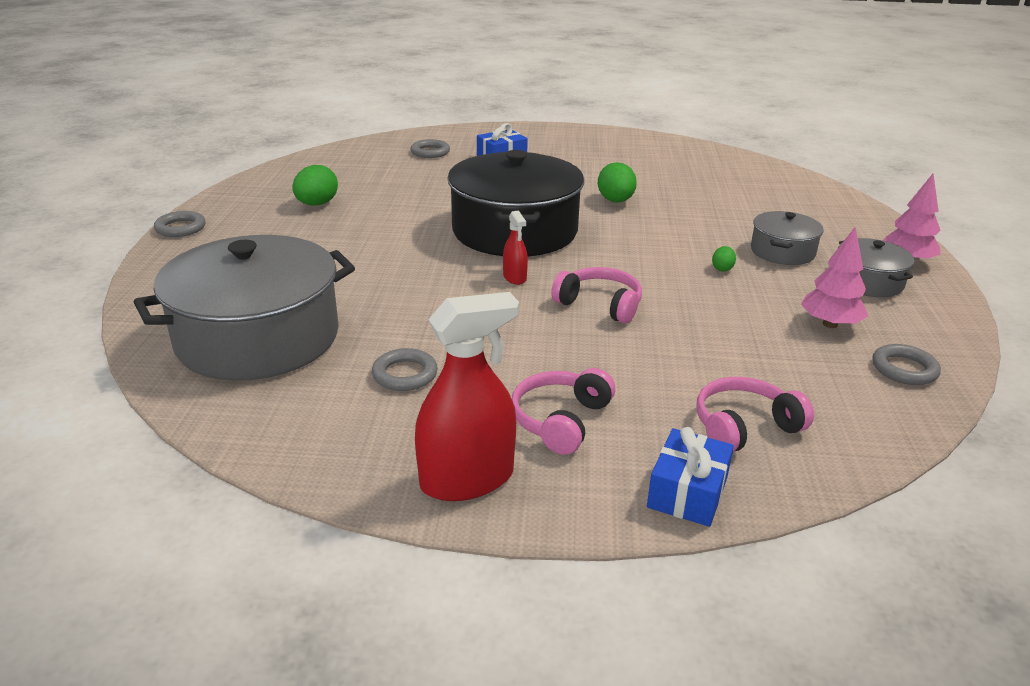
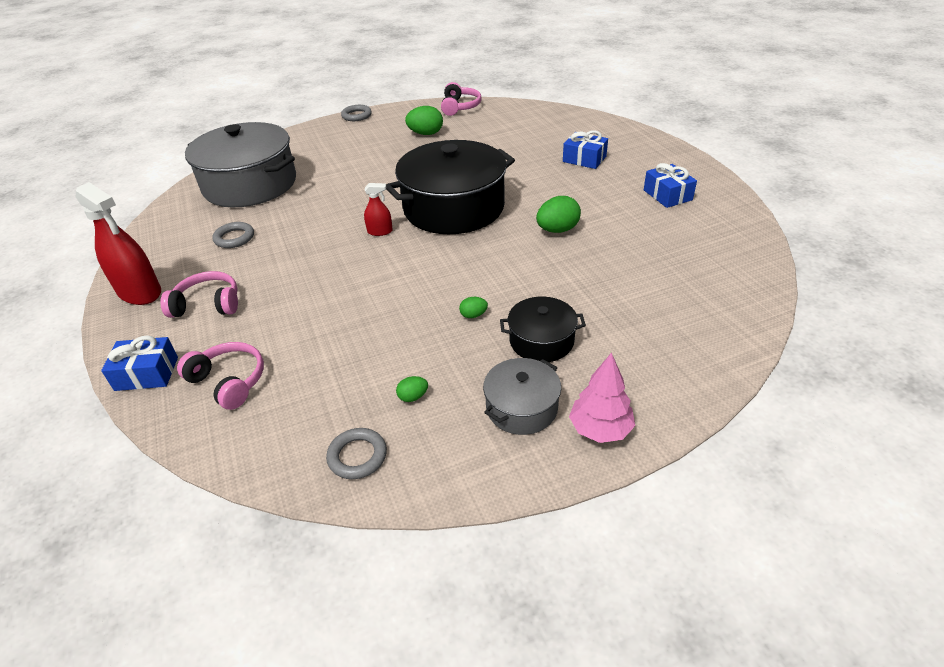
camera: 65 degrees right, 10 degrees up
(430, 152) = (558, 132): grey ring -> none
(514, 277) = (380, 231): red spray bottle -> red spray bottle turned 135 degrees counterclockwise
(600, 305) = (364, 276): pink headphones -> pink headphones (459, 107)
(608, 151) = (667, 195): none -> blue gift
(782, 251) = (541, 341): grey pot -> black pot
(830, 324) = (413, 397): pink tree -> green egg

